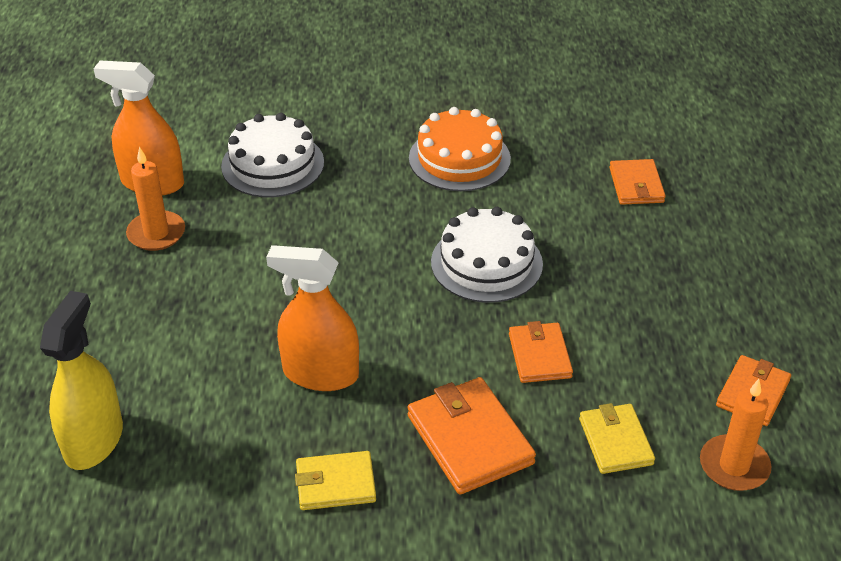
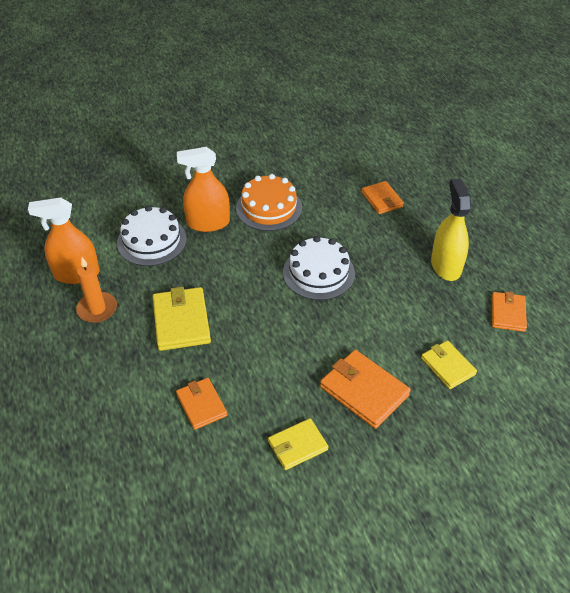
camera: 20 degrees left, 5 degrees up
(93, 440) = (126, 466): yellow spray bottle -> yellow spray bottle (446, 266)
(259, 278) = (181, 321): none -> yellow wallet
(320, 373) = (252, 375): orange spray bottle -> orange spray bottle (208, 223)
(539, 356) = (378, 324): orange wallet -> orange wallet (201, 405)
(734, 466) = (519, 361): orange candle -> none

